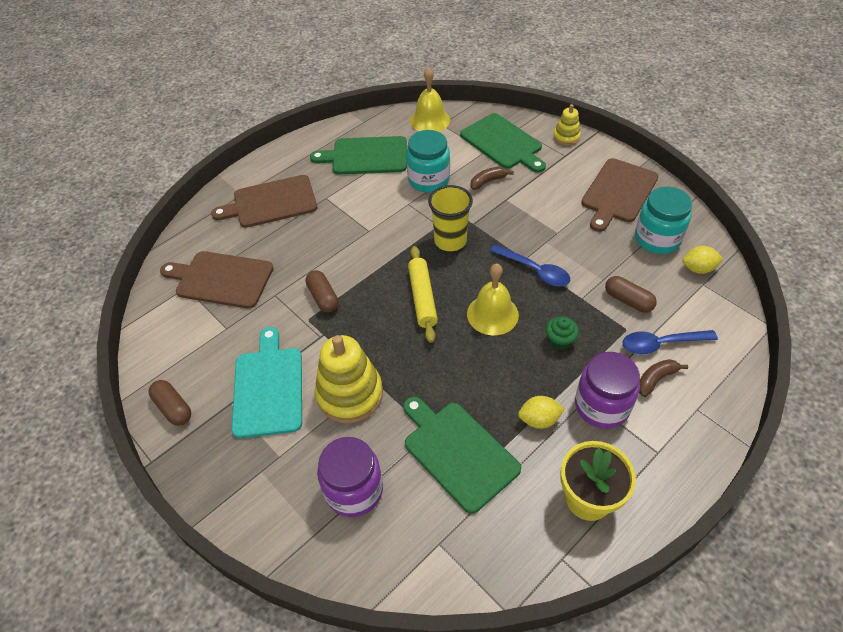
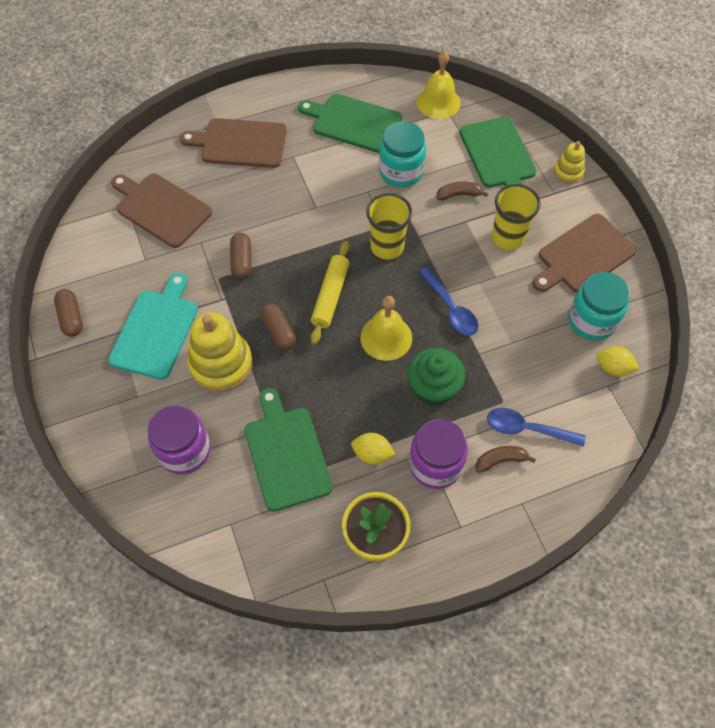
camera: 20 degrees right, 10 degrees up
(548, 200) = (508, 238): none -> yellow cup
(559, 341) = (433, 388): green cupcake -> green cupcake, size x1.73
(628, 300) = (522, 373): brown capsule -> brown capsule (278, 331)

